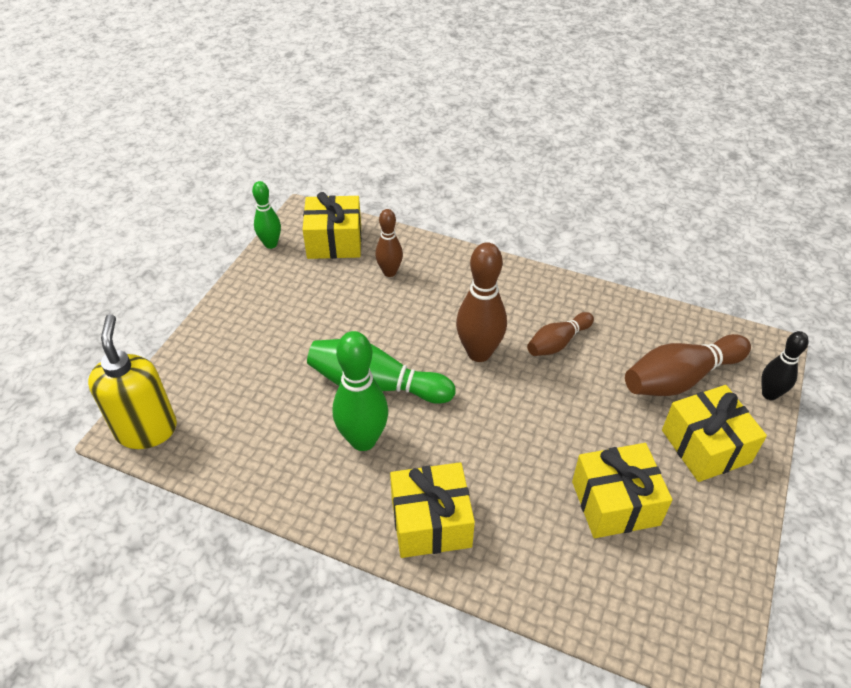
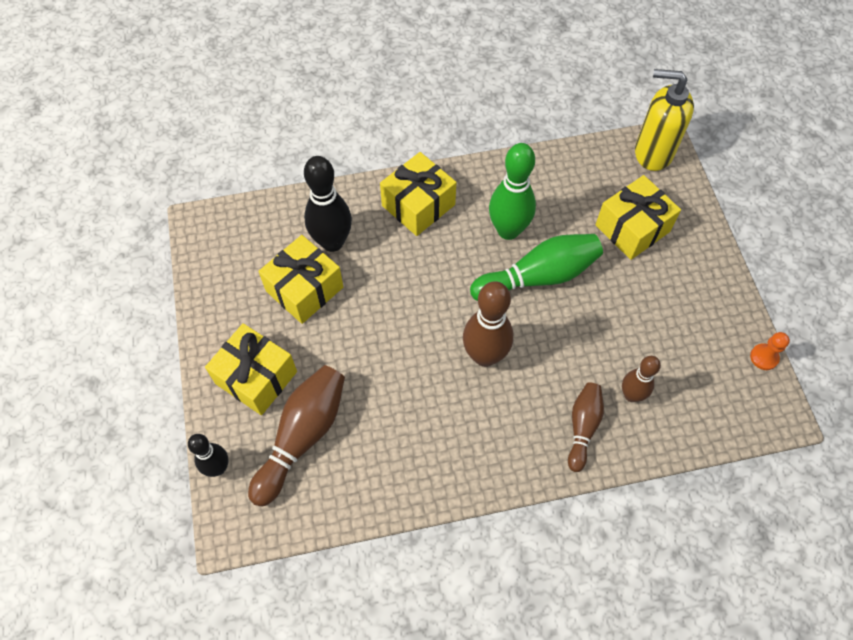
camera: 145 degrees right, 15 degrees up
(146, 429) = (652, 153): yellow soap dispenser -> yellow soap dispenser turned 150 degrees clockwise
(270, 244) = (764, 357): green bowling pin -> orange pawn
(334, 241) = (715, 399): yellow gift -> yellow gift (632, 228)
(555, 537) = (332, 242): none -> black bowling pin
(557, 343) = (427, 409): brown bowling pin -> brown bowling pin (582, 427)

